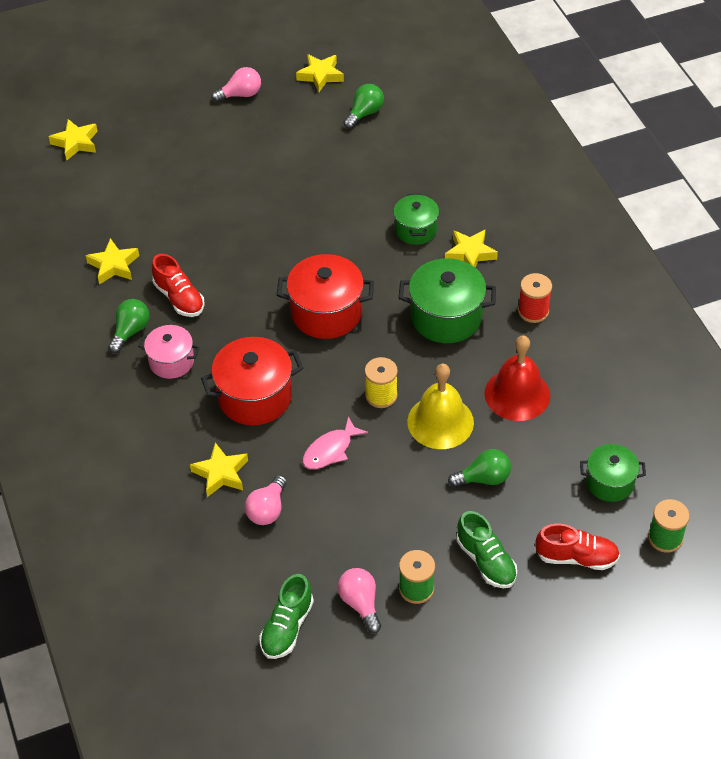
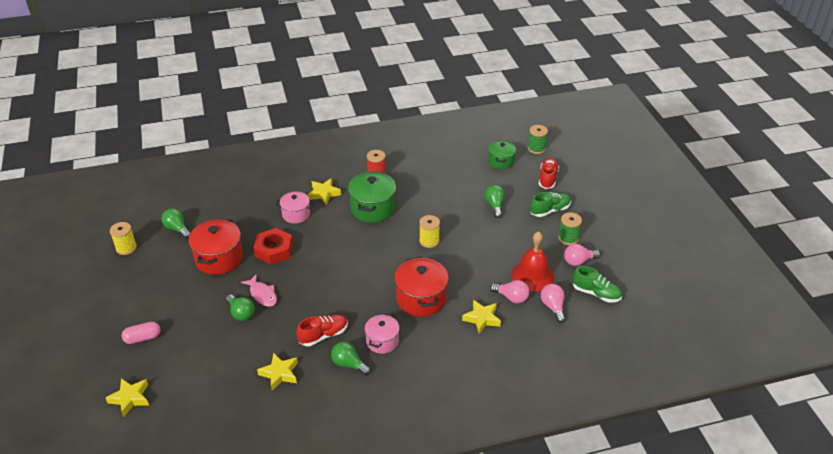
camera: 85 degrees left, 10 degrees down
(166, 130) = (143, 338): none -> pink capsule
(212, 209) = (241, 313): none -> green light bulb
(240, 94) = (124, 292): pink light bulb -> pink light bulb (553, 307)
(320, 75) = (126, 248): yellow star -> yellow spool
(326, 313) = (356, 260): red pot -> red pot (219, 259)
(330, 450) = (468, 266): pink fish -> pink fish (262, 294)
(336, 219) = (274, 250): none -> red nut
(416, 230) = (296, 214): green pot -> pink pot
(440, 422) = (452, 218): yellow bell -> none
(517, 394) = (437, 187): red bell -> red bell (532, 276)

